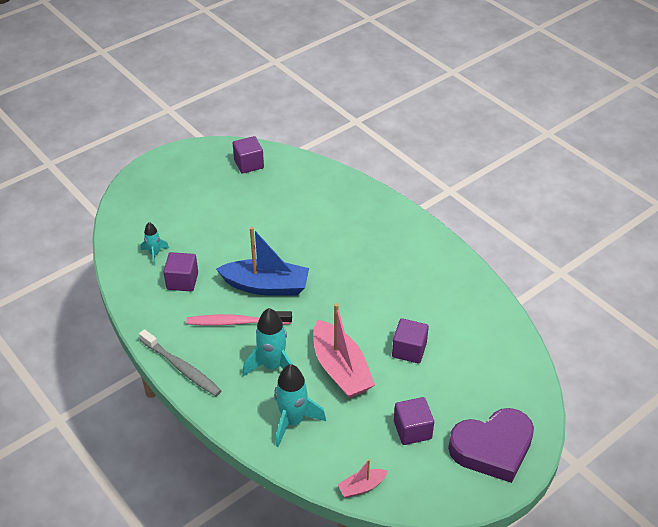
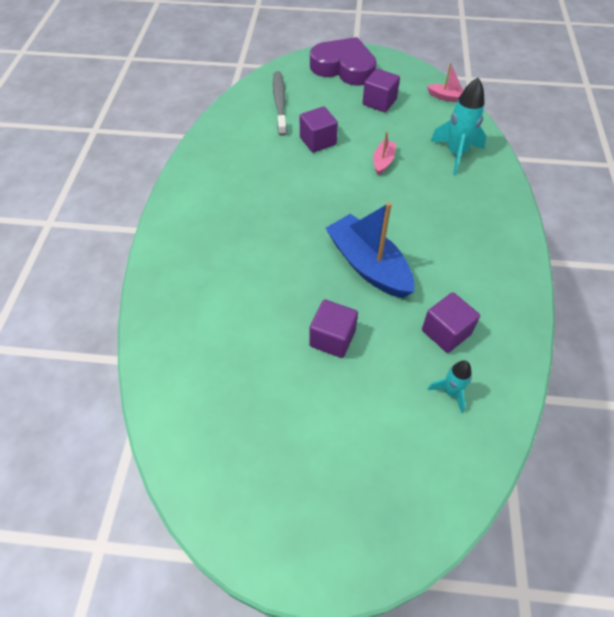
camera: 135 degrees left, 10 degrees up
(181, 367) = (514, 246): grey toothbrush -> grey toothbrush (280, 103)
(237, 322) = (429, 251): pink toothbrush -> none
(249, 164) = (213, 445): purple cube -> purple cube (332, 338)
(272, 366) = (433, 197): turquoise rocket -> none
(340, 369) = (383, 161): pink boat -> pink boat, size x0.48

